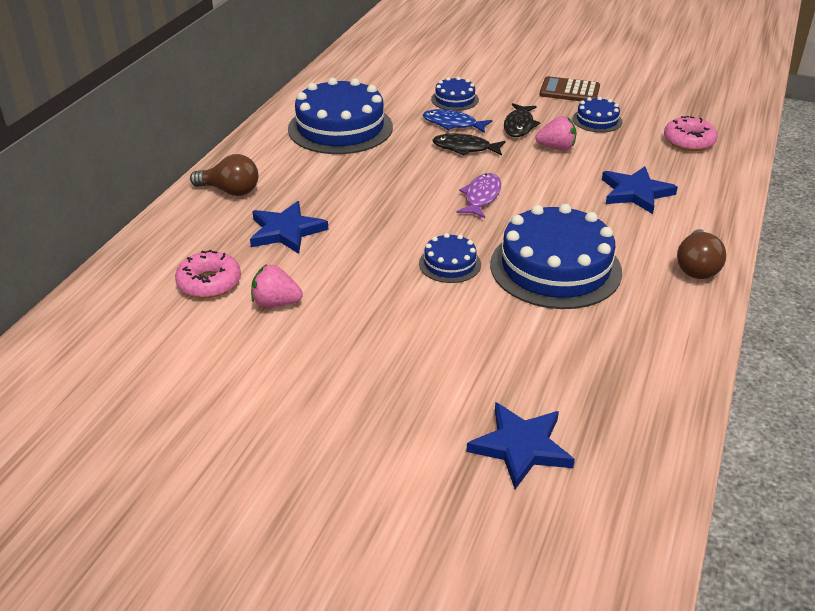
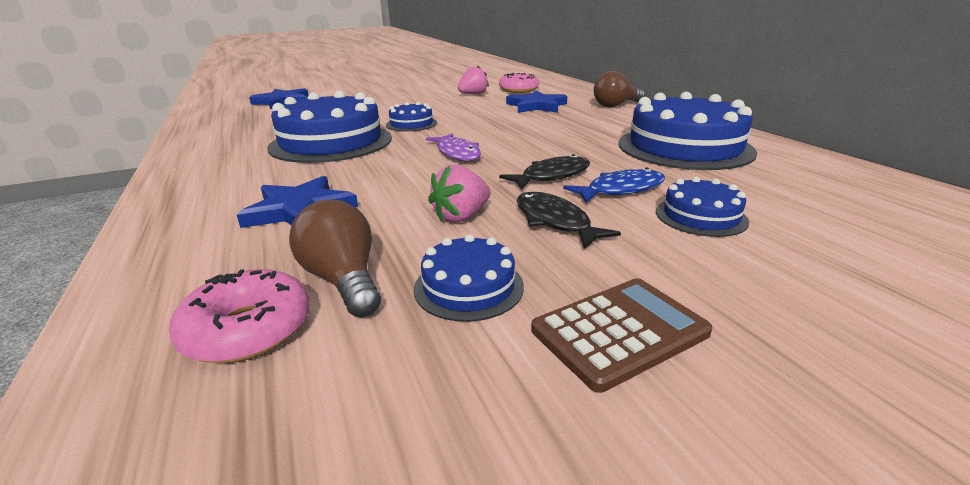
camera: 135 degrees right, 10 degrees down
(697, 267) = (192, 178): brown light bulb -> brown light bulb (343, 280)

